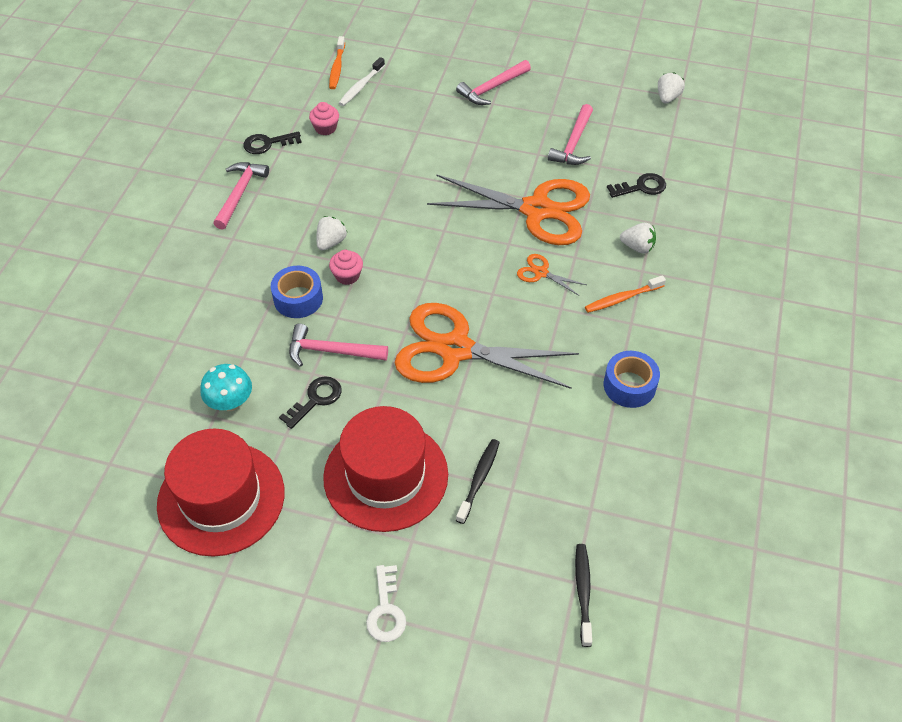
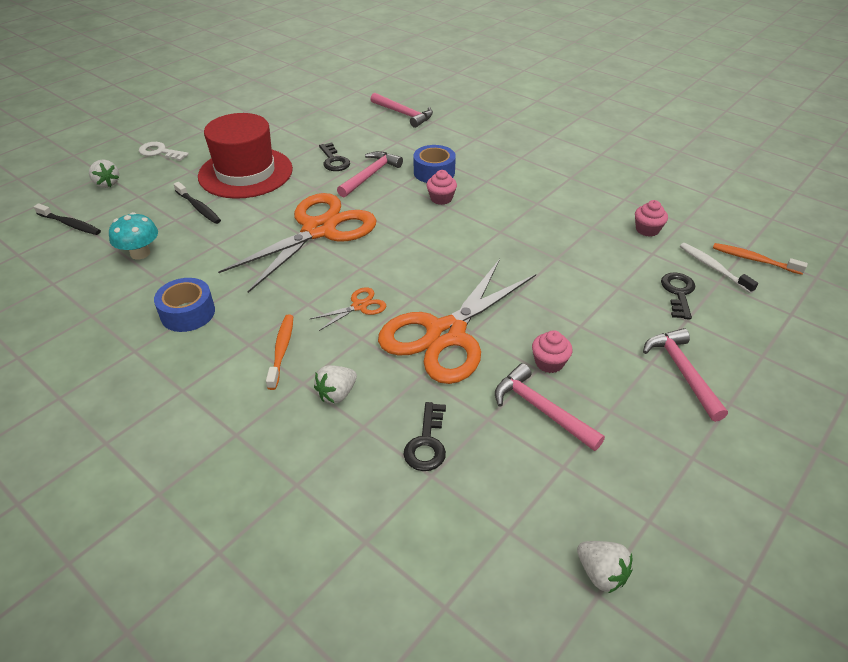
camera: 115 degrees right, 10 degrees down
(221, 498) = (295, 117): red hat -> none
(230, 402) = (363, 131): turquoise mushroom -> turquoise mushroom (140, 253)
(239, 193) = (573, 169): pink hammer -> pink hammer (404, 114)
(267, 144) = (636, 194): black key -> black key (678, 293)
(331, 242) = (485, 199): white strawberry -> white strawberry (107, 183)
(527, 149) = (549, 362): none -> pink cupcake

